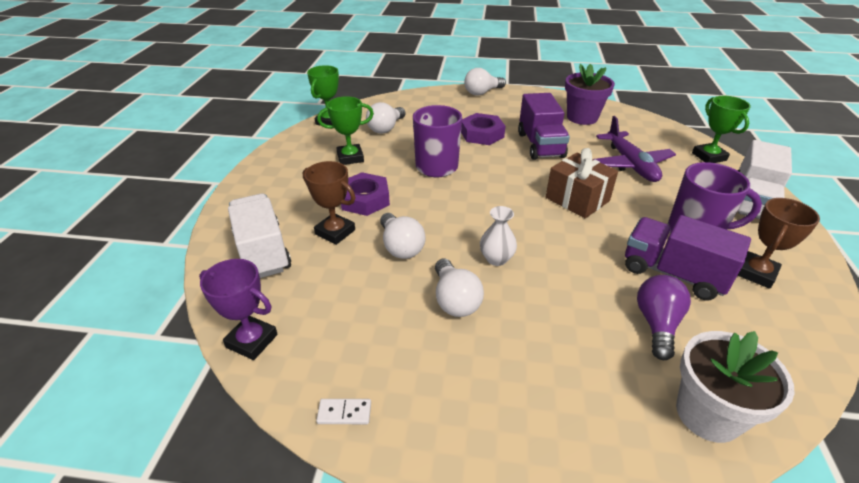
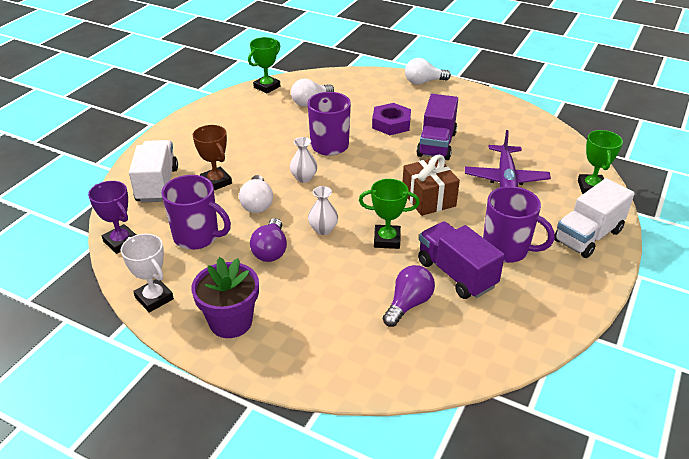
camera: 20 degrees right, 0 degrees up
(344, 413) = (154, 298): white domino -> white trophy
(350, 158) = (264, 123): green trophy -> green trophy (387, 240)
(353, 306) = (197, 237): none -> purple mug
(364, 199) = (253, 161): purple nut -> none
(433, 206) = (304, 178): none -> white vase
(455, 300) = (271, 250): white light bulb -> purple light bulb
(582, 117) = (500, 125): purple flower pot -> purple flower pot (231, 322)
(708, 414) = (391, 366): white flower pot -> none
(756, 273) = (528, 291): brown trophy -> none

